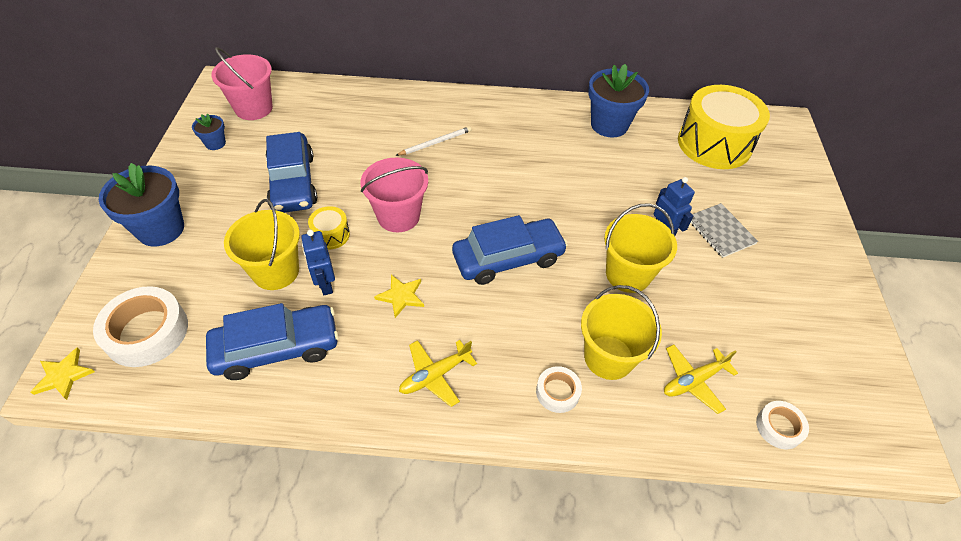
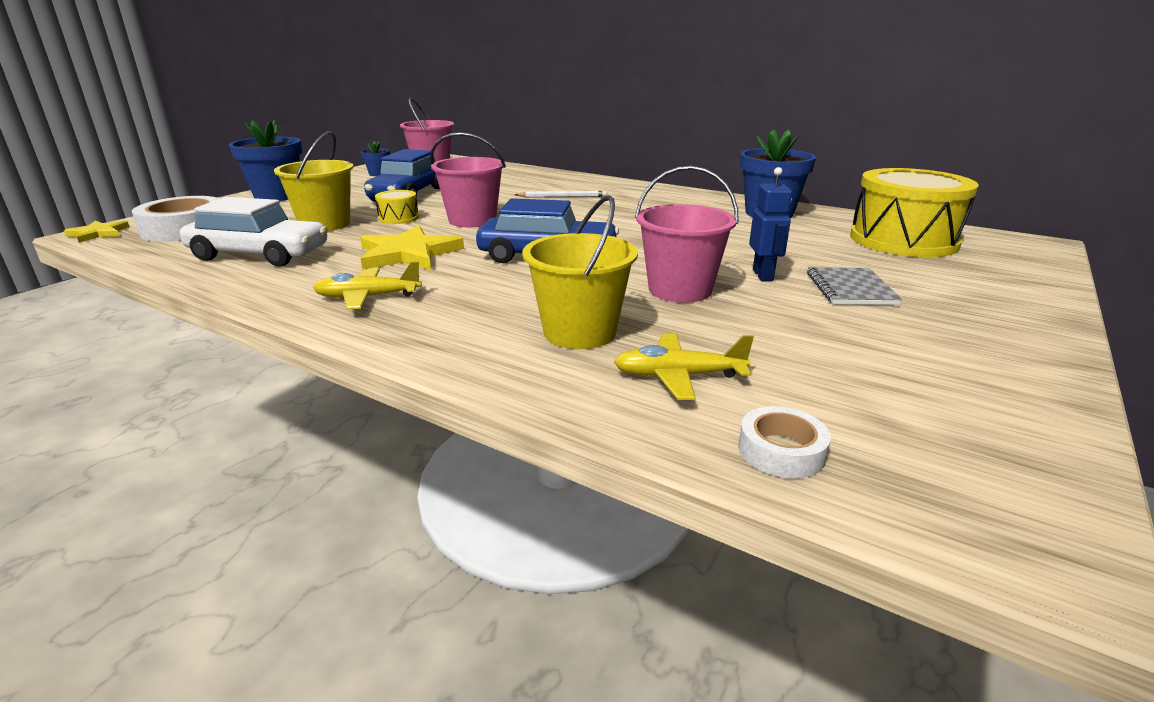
camera: 30 degrees right, 25 degrees down
(277, 348) = (259, 254): blue car -> white car
(325, 284) = (353, 236): blue robot -> none
(401, 296) = (408, 254): yellow star -> yellow star, size x1.79
(557, 392) = (482, 338): white tape -> none
(628, 274) = (680, 290): yellow bucket -> pink bucket

